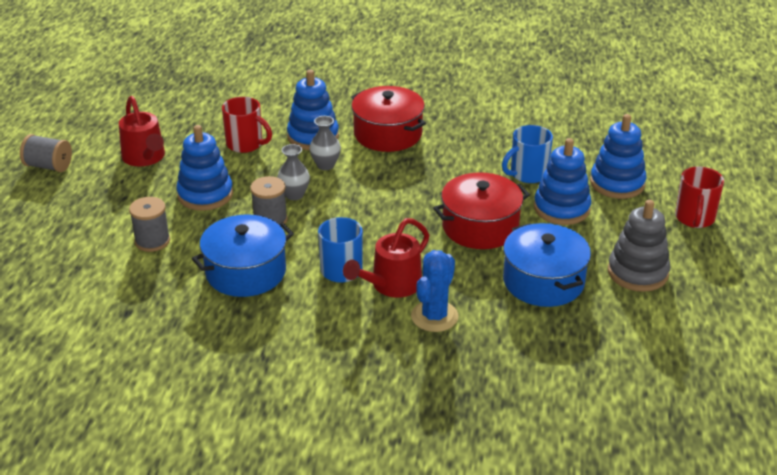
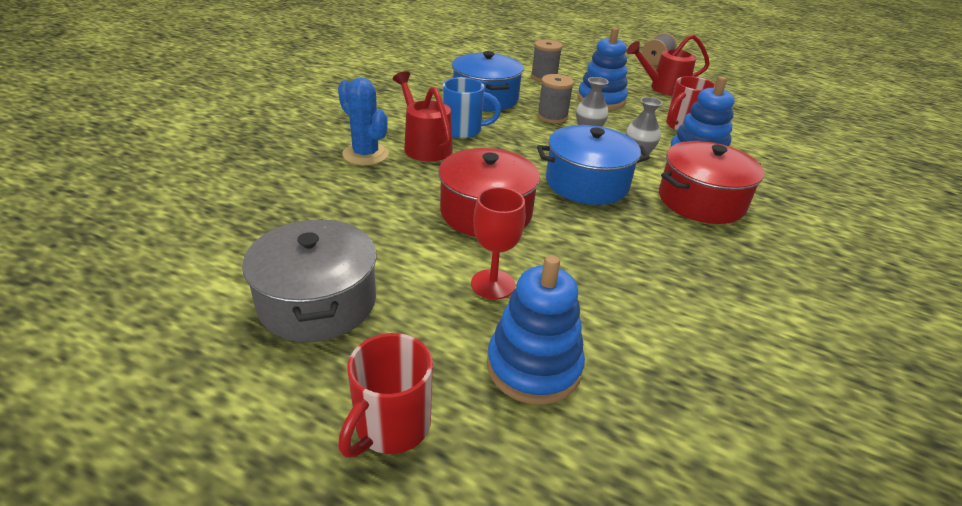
camera: 105 degrees right, 0 degrees up
(527, 174) = (585, 280): blue mug -> none
(543, 281) = (362, 225): blue pot -> blue pot (587, 183)
(561, 208) = (493, 284): blue stacking toy -> red goblet
(637, 272) = (318, 302): grey stacking toy -> grey pot
(694, 219) = (391, 427): red mug -> red mug turned 90 degrees counterclockwise

